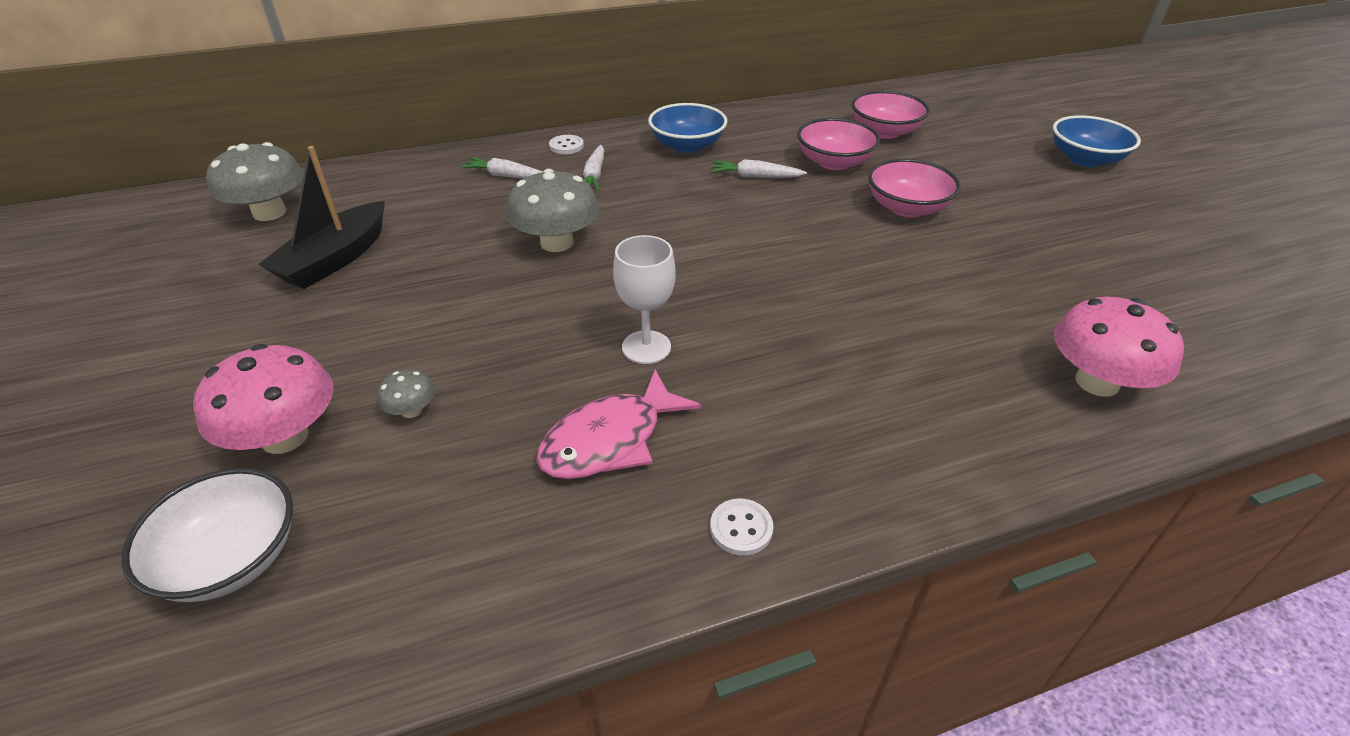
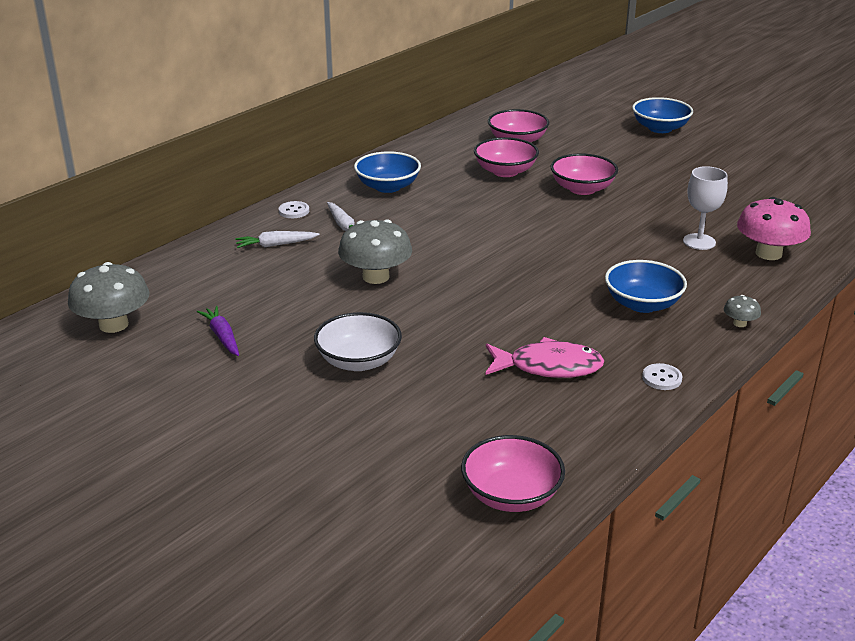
camera: 30 degrees left, 10 degrees down
(231, 558) = (404, 495): white bowl -> white bowl (358, 361)
(285, 437) = (347, 436): pink mushroom -> none
(335, 259) = (222, 336): black boat -> purple carrot
(339, 631) = (511, 495): none -> pink bowl
(411, 410) = (410, 396): grey mushroom -> grey mushroom (740, 323)
(610, 440) = (548, 367): pink fish -> pink fish turned 105 degrees counterclockwise
(646, 347) = (512, 316): white goblet -> white goblet (699, 242)
(755, 177) = (462, 195): white carrot -> none
(830, 393) = (642, 304): none -> blue bowl

